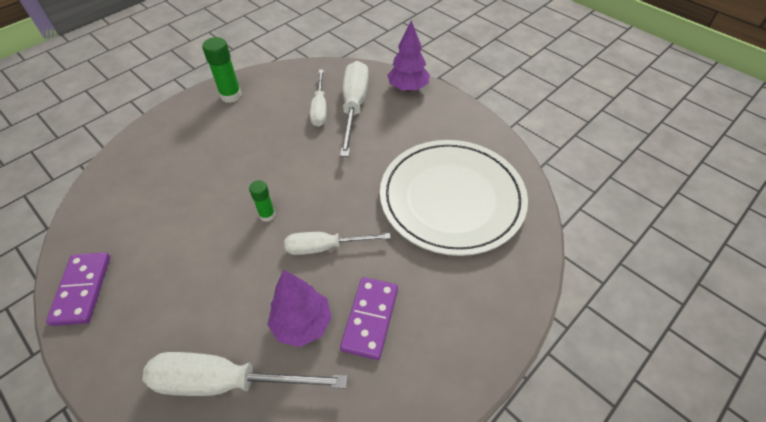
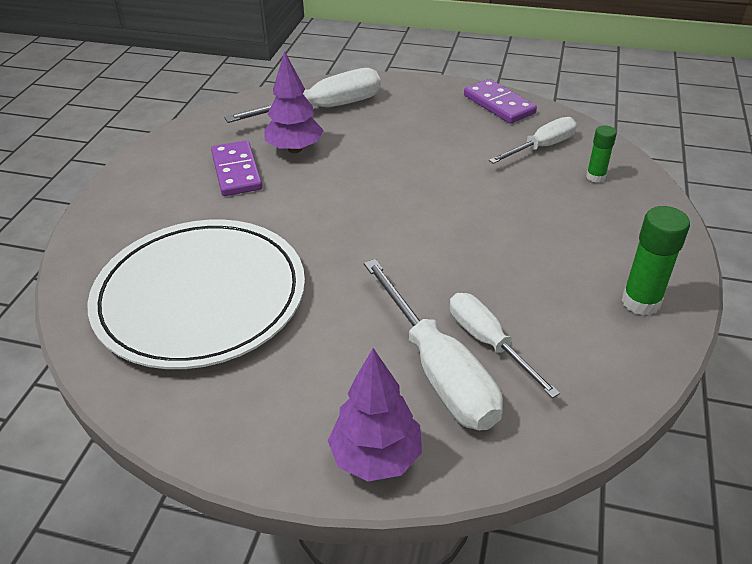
camera: 150 degrees right, 10 degrees down
(267, 215) = (409, 199): green glue stick -> green glue stick (595, 177)
(325, 247) = (321, 198): white screwdriver -> white screwdriver (541, 147)

